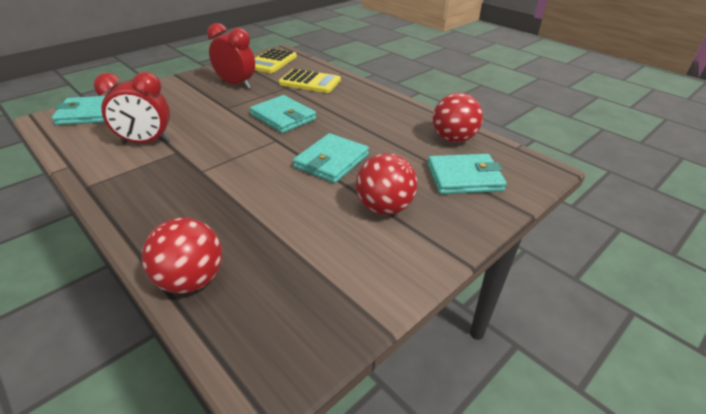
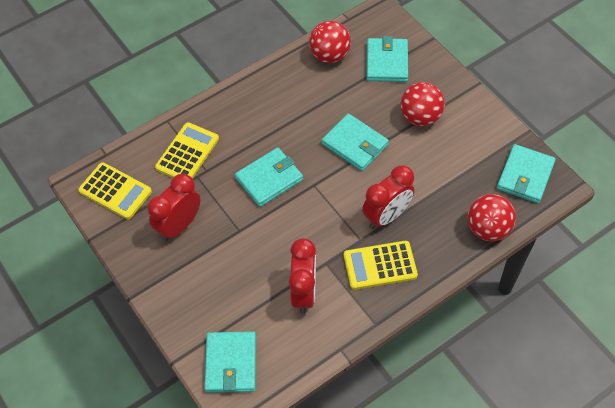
camera: 80 degrees left, 20 degrees up
(161, 186) = (380, 266): none -> yellow calculator
(229, 187) = (386, 216): none -> red clock
(290, 328) = (525, 176): none -> turquoise wallet

